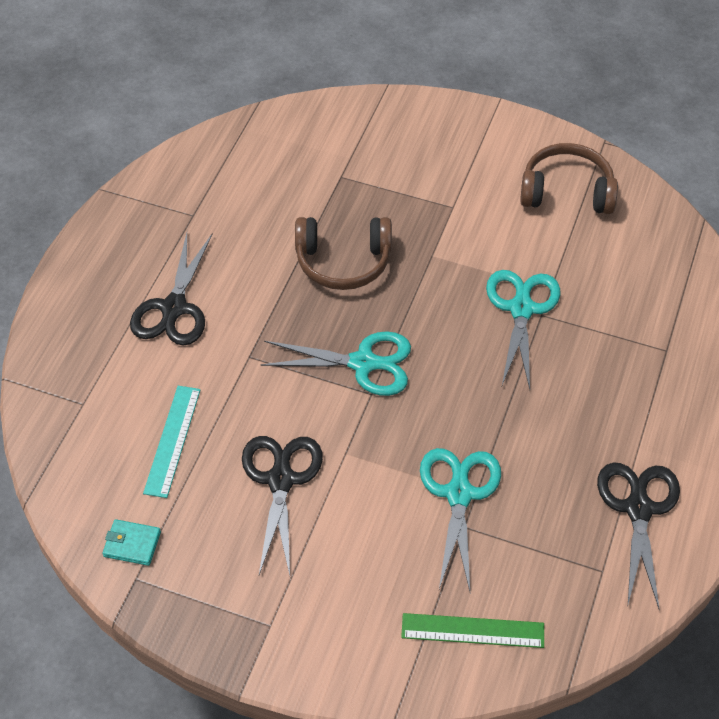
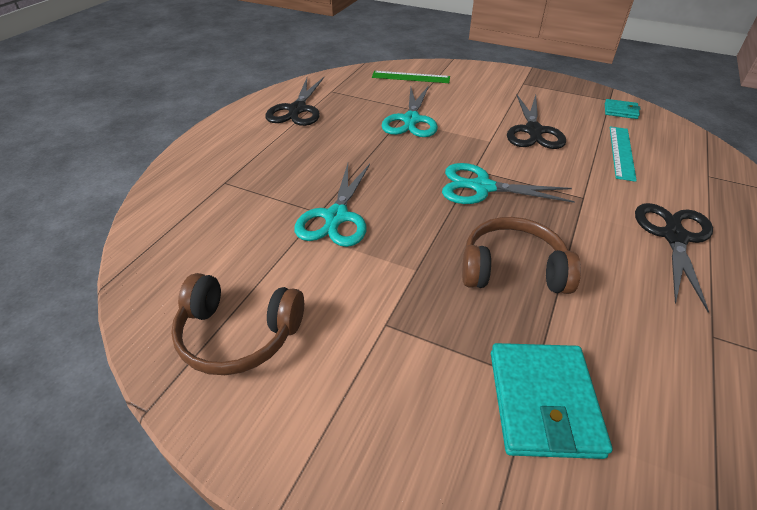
camera: 175 degrees left, 10 degrees down
(337, 164) = (543, 402): none -> turquoise wallet

